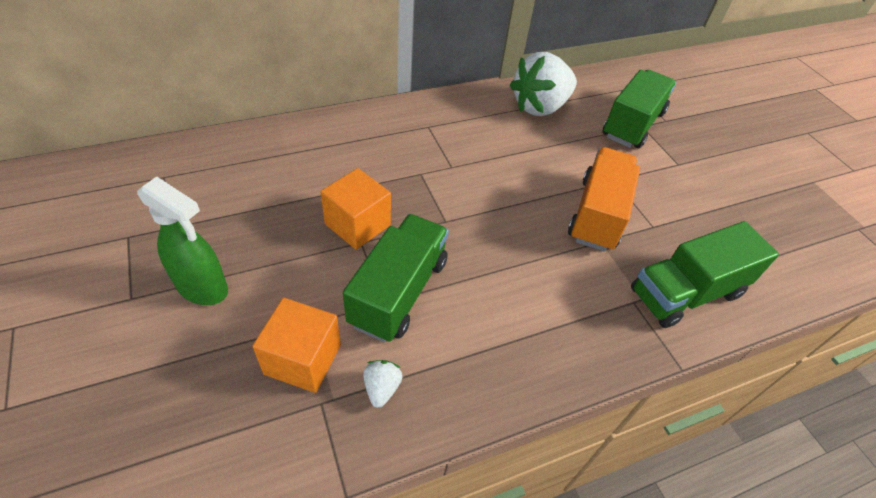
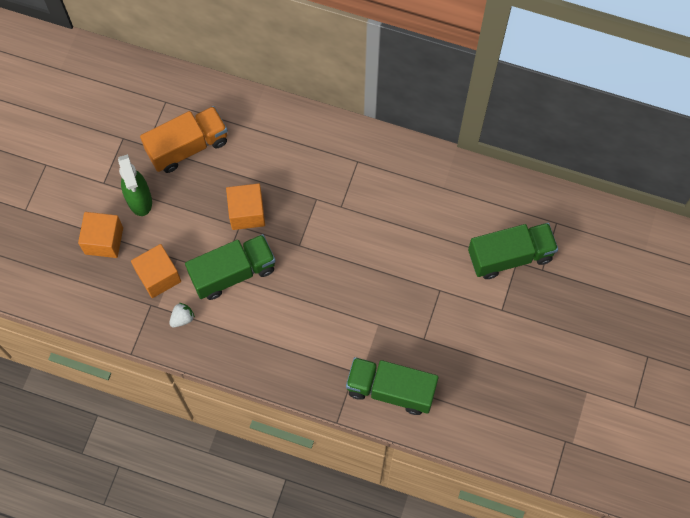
camera: 45 degrees right, 20 degrees up
(181, 367) = (104, 240): none -> orange cube
(540, 107) = (457, 194): white strawberry -> none
(597, 214) = (397, 306): orange truck -> orange truck (188, 147)

